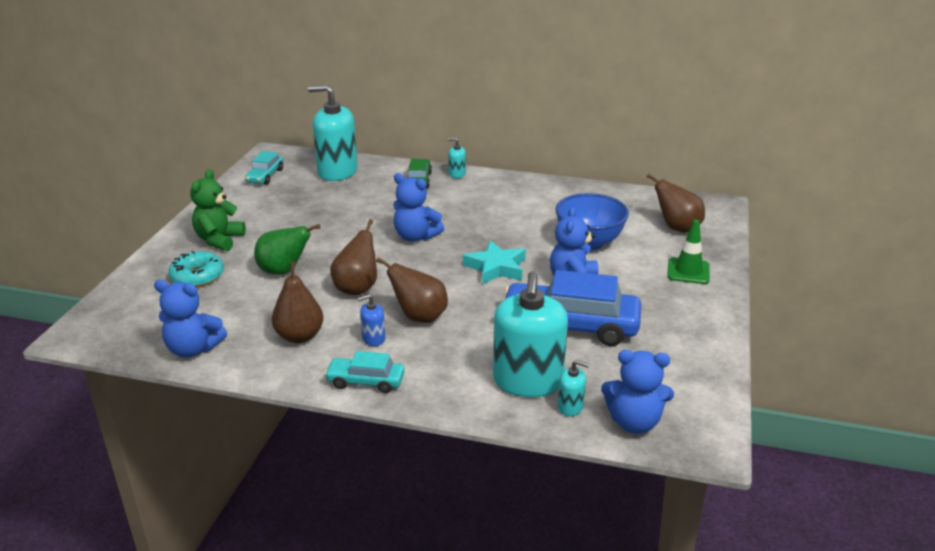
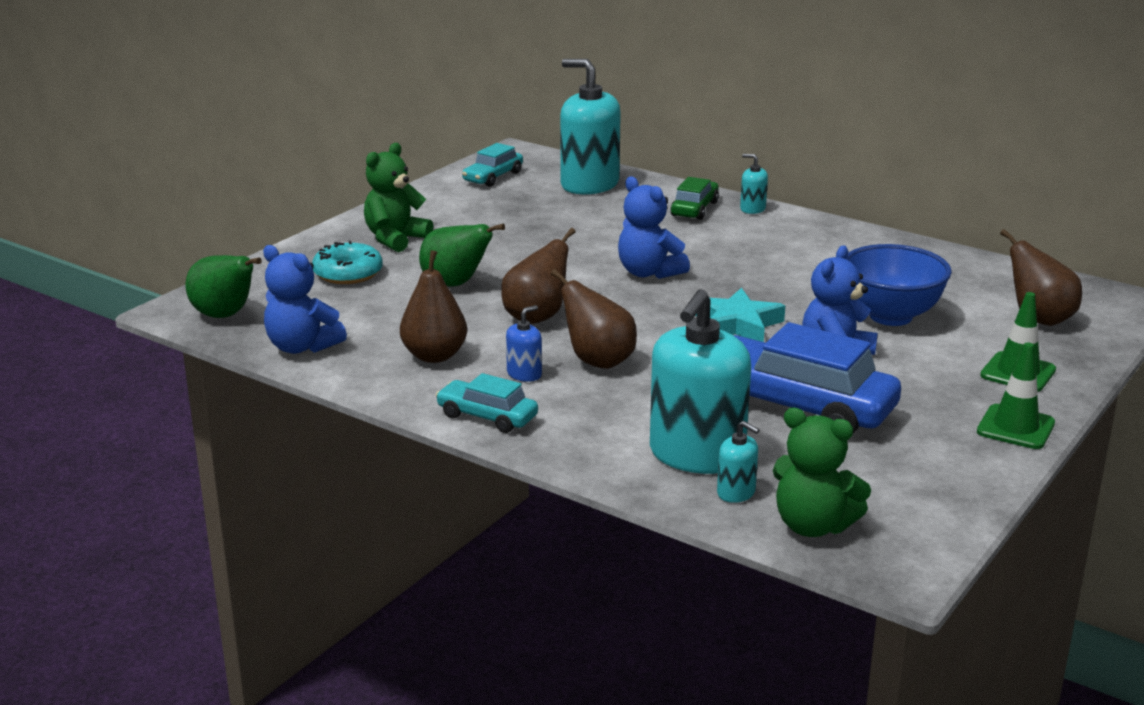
camera: 20 degrees right, 5 degrees down
(117, 332) = (225, 315): none -> green pear
(373, 338) = (524, 374): blue soap dispenser -> blue soap dispenser turned 135 degrees clockwise
(634, 422) = (813, 526): blue teddy bear -> green teddy bear
(711, 314) = (1015, 427): none -> green traffic cone

